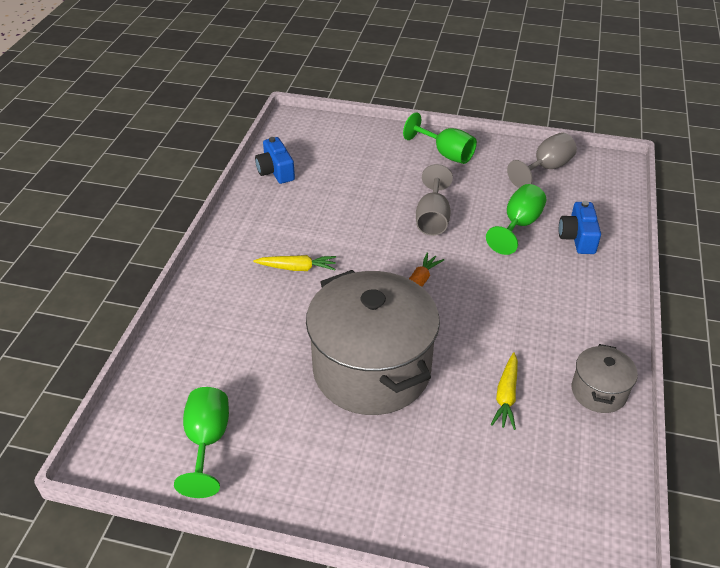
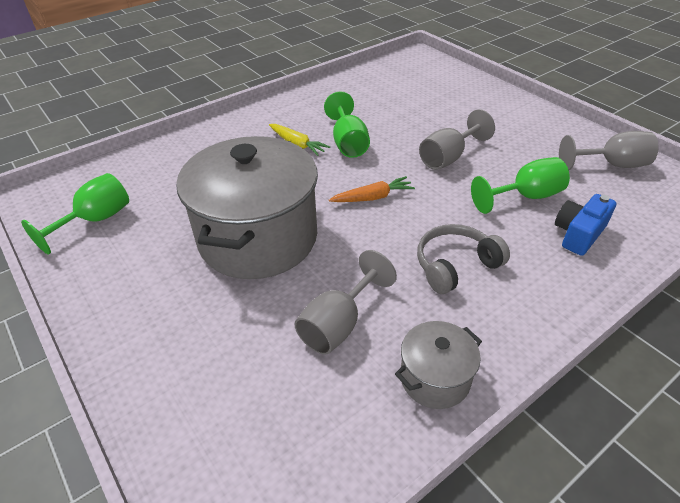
camera: 40 degrees right, 0 degrees up
(275, 171) = (363, 80): blue camera -> none
(445, 153) = (520, 117): green goblet -> green goblet (348, 143)
(506, 396) = (339, 324): yellow carrot -> grey goblet
(530, 306) = (455, 265): none -> grey headphones

